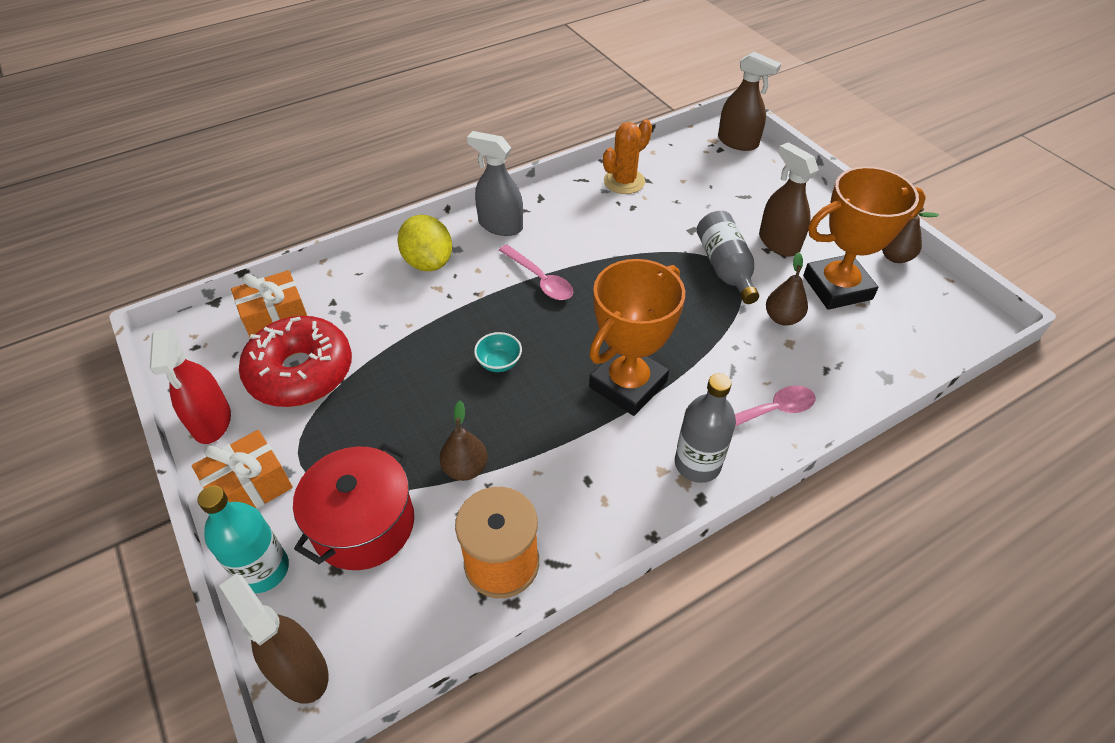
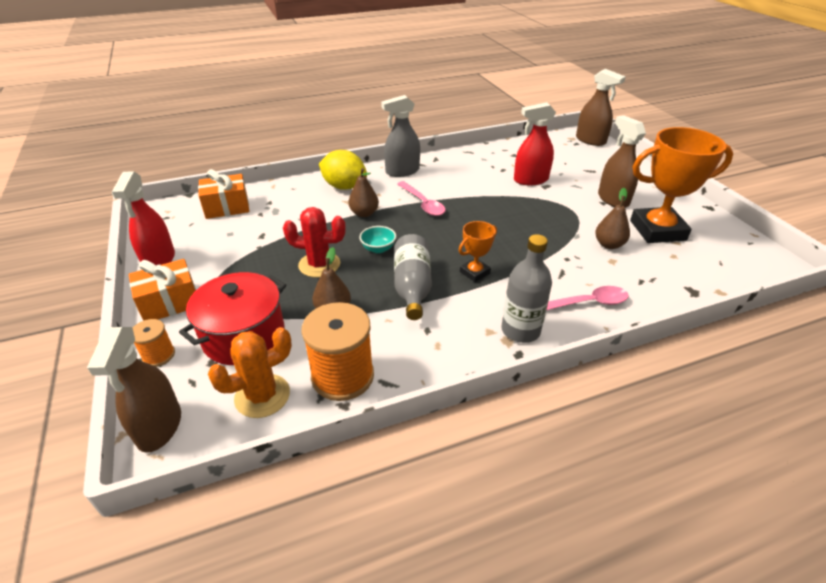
camera: 10 degrees right, 10 degrees down
(263, 570) = (158, 355): turquoise bottle -> orange spool
(300, 670) = (159, 427): brown spray bottle -> brown spray bottle turned 150 degrees counterclockwise
(301, 372) = (232, 239): red donut -> none
(428, 262) = (344, 187): yellow lemon -> yellow lemon turned 45 degrees counterclockwise
(429, 399) = (319, 265): none -> red cactus
(500, 225) = (402, 171): grey spray bottle -> grey spray bottle turned 60 degrees counterclockwise
(624, 181) = (499, 155): orange cactus -> orange cactus (262, 396)
(628, 384) = (474, 272): orange trophy -> orange trophy, size x0.49
(671, 221) = (530, 180): none -> red spray bottle
(725, 268) = (567, 210): grey bottle -> grey bottle (412, 287)
(895, 257) = (708, 216): brown pear -> brown pear (364, 213)

